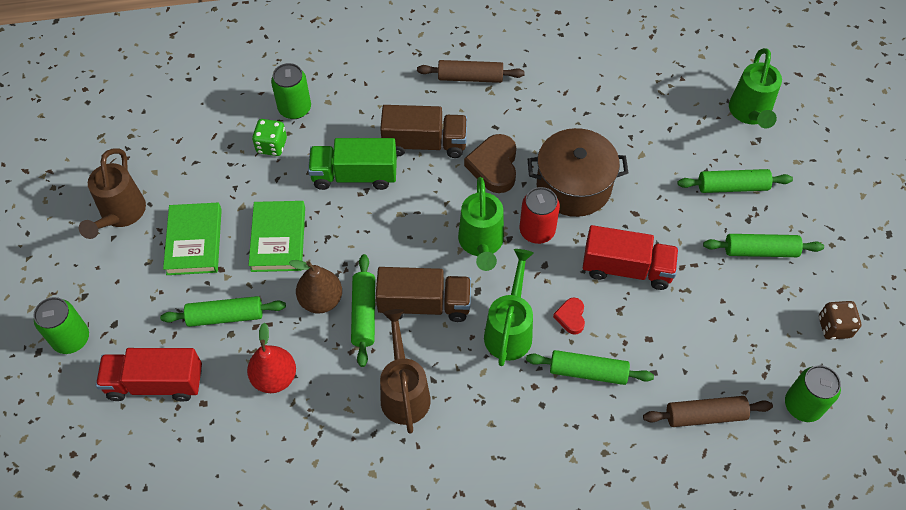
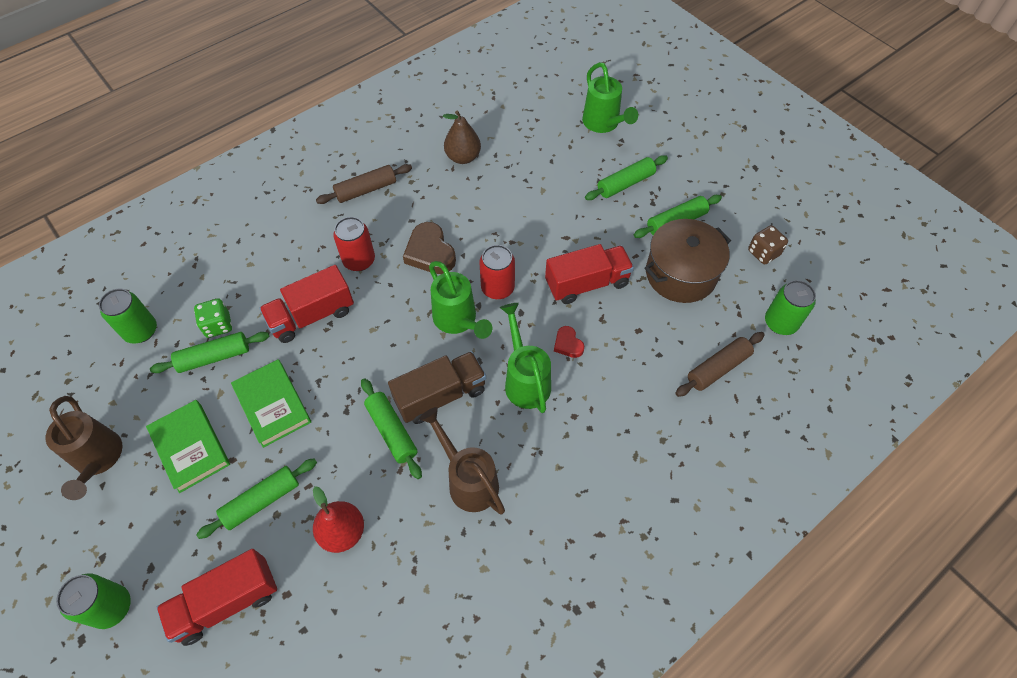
camera: 30 degrees left, 0 degrees up
(295, 108) = (221, 283): green can -> green can (141, 331)
(321, 300) = (345, 439): brown pear -> brown pear (463, 157)
(354, 175) = (312, 316): green truck -> red truck
(424, 143) = (359, 260): brown truck -> red can
(573, 186) = (505, 238): brown pot -> brown pot (681, 274)
(588, 372) = (609, 381): green rolling pin -> green rolling pin (214, 357)

